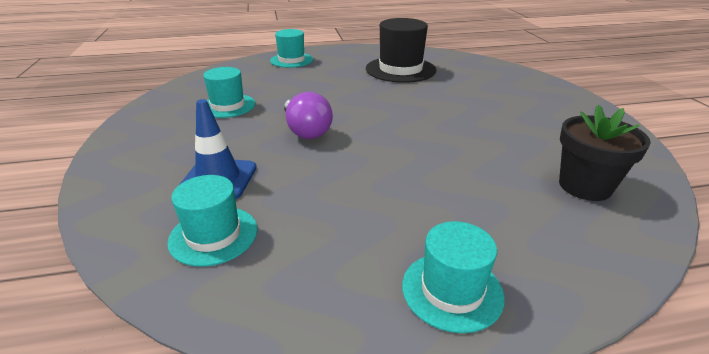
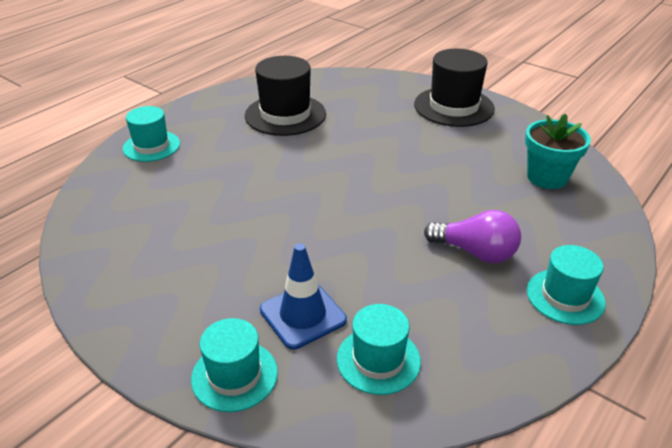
camera: 40 degrees left, 5 degrees up
(228, 106) = (178, 237): turquoise hat -> turquoise hat (234, 375)
(306, 130) = (302, 227): purple light bulb -> purple light bulb (475, 252)
(555, 105) = (453, 107): none -> black hat
(584, 186) = (547, 177): black flower pot -> turquoise flower pot

